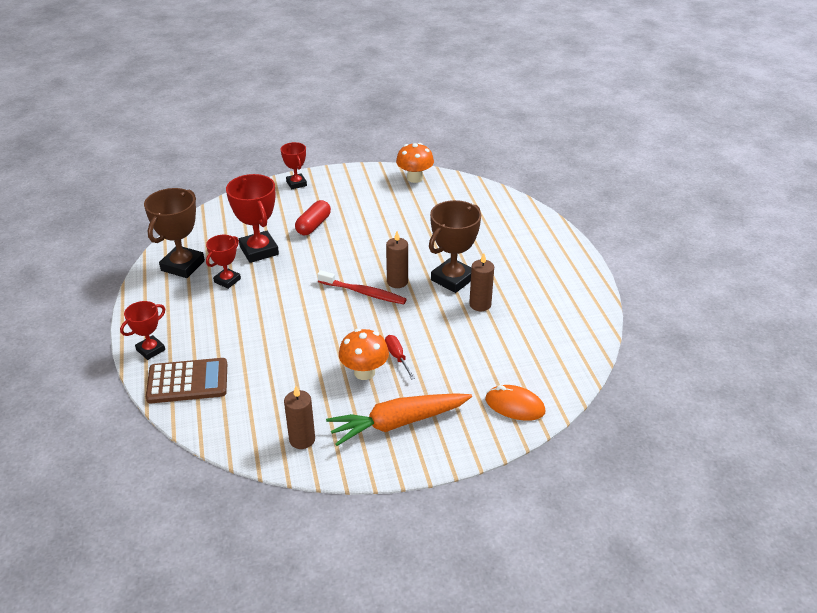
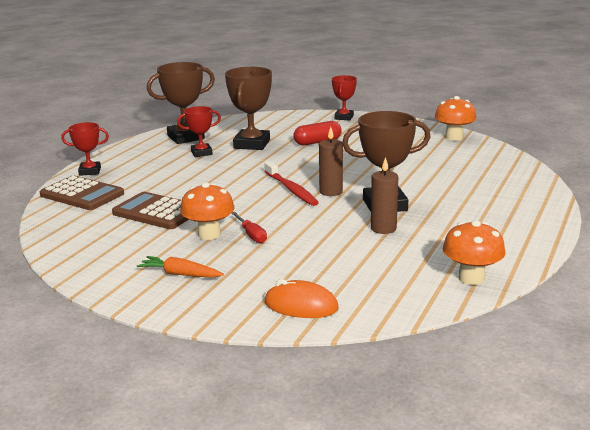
camera: 40 degrees right, 15 degrees down
(259, 250) = (252, 144): red trophy -> brown trophy
(288, 369) = (157, 212): none -> brown calculator
(302, 439) = (95, 254): brown candle -> none
(397, 357) = (251, 235): red screwdriver -> red screwdriver turned 135 degrees clockwise
(397, 423) = (180, 274): orange carrot -> orange carrot, size x0.55
(514, 406) = (301, 305): orange mouse -> orange mouse turned 45 degrees counterclockwise
(584, 325) = (471, 278): none -> orange mushroom

